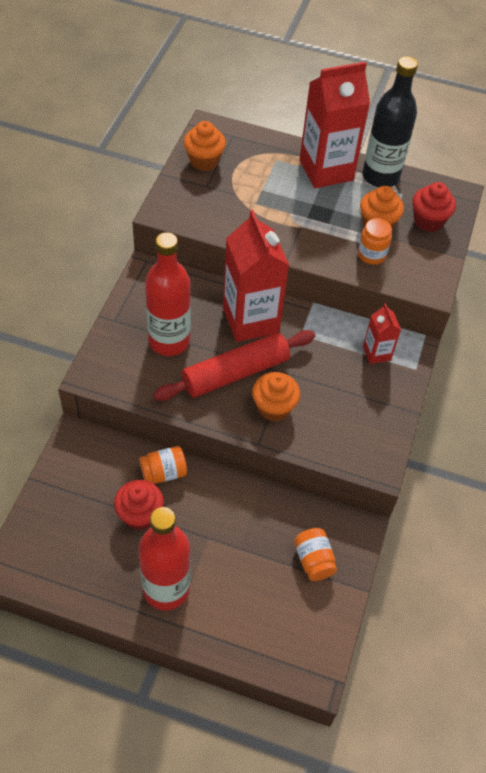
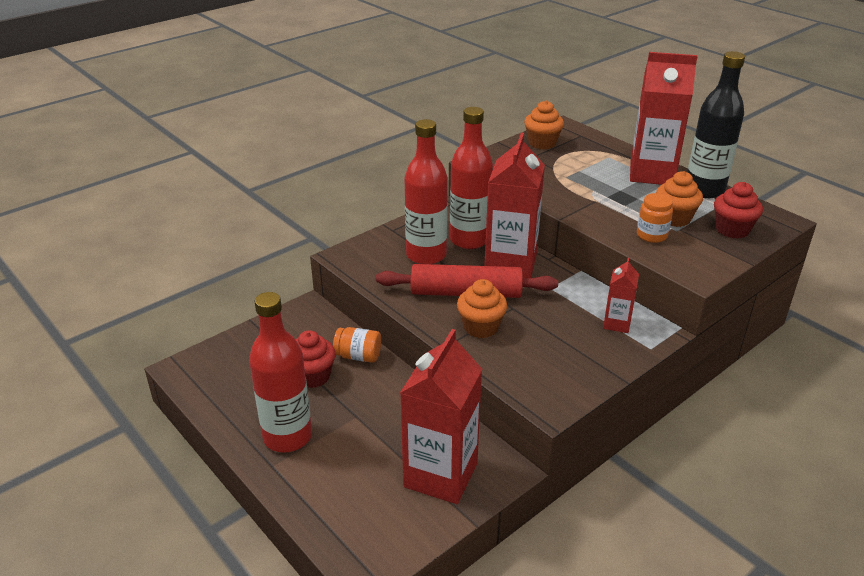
camera: 35 degrees right, 20 degrees down
(195, 304) = (469, 240): none -> red bottle
(313, 560) = (441, 475): orange jar -> red carton

